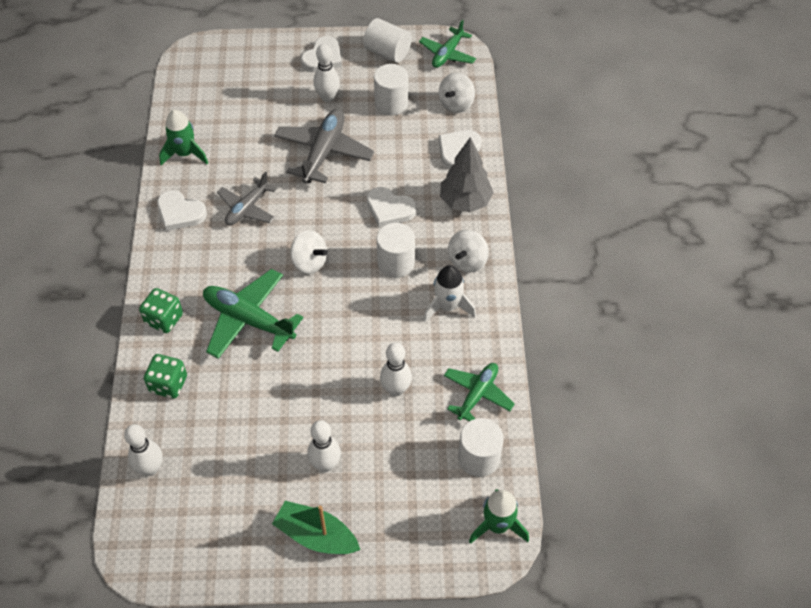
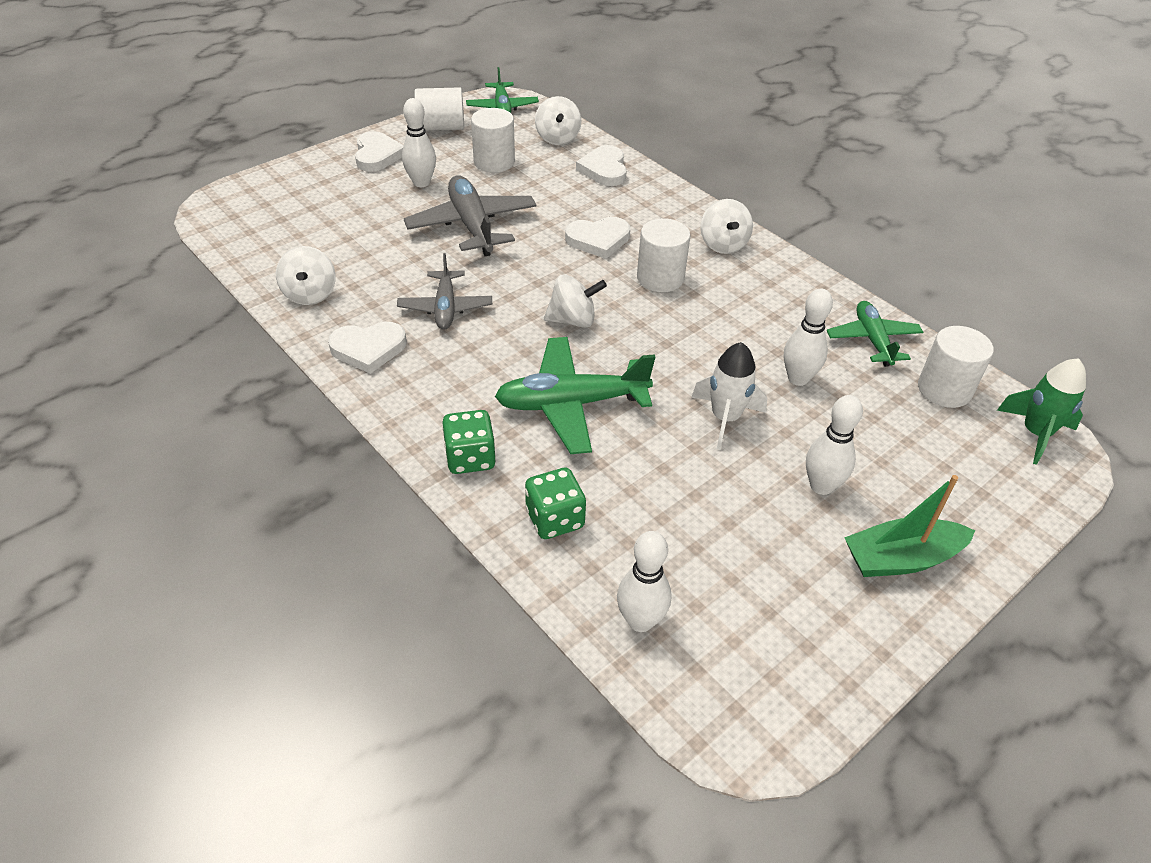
camera: 40 degrees left, 10 degrees down
(185, 154) = (310, 294): green rocket -> white spinning top
(447, 306) = (753, 287): white rocket -> white rocket (725, 418)
(465, 202) = (661, 203): grey tree -> none

